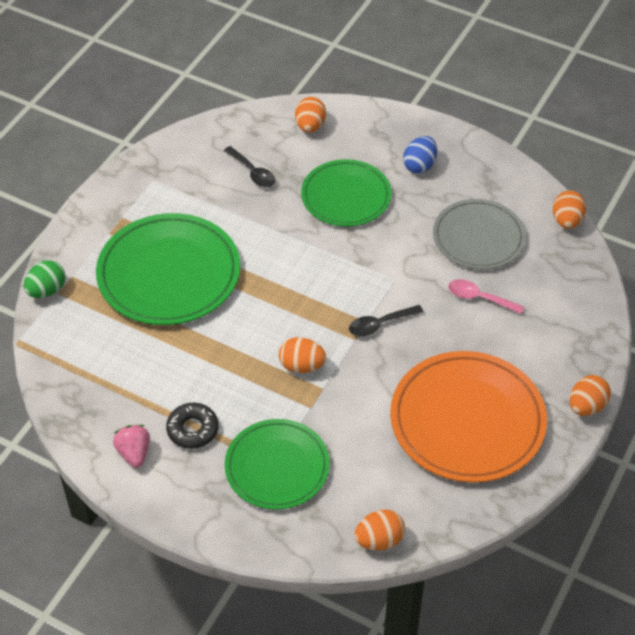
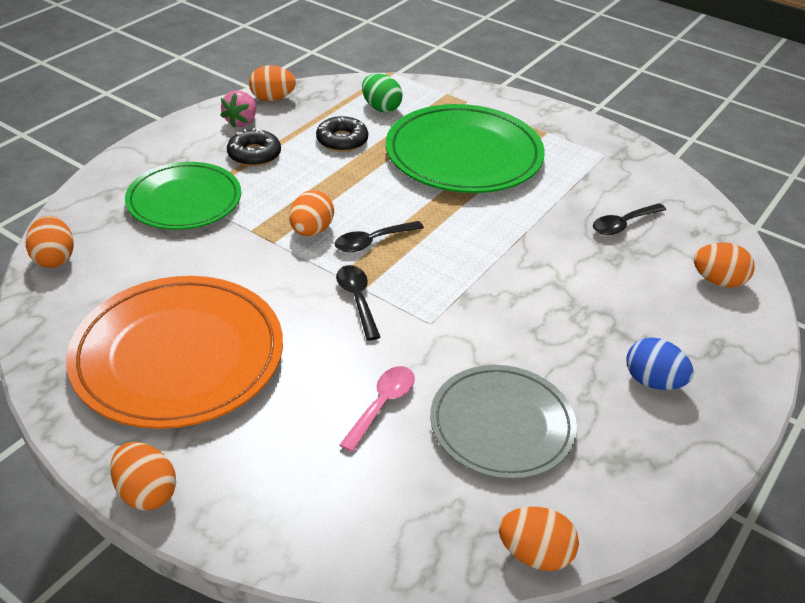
camera: 95 degrees right, 10 degrees down
(47, 290) = (451, 88): green egg -> green egg (381, 108)
(84, 435) = (272, 99): none -> orange egg
(134, 453) = (241, 122): pink strawberry -> pink strawberry turned 120 degrees clockwise
(157, 365) = (342, 140): none -> black donut
(308, 323) = (372, 242): none -> black spoon
(346, 196) = (585, 298): green plate -> none

